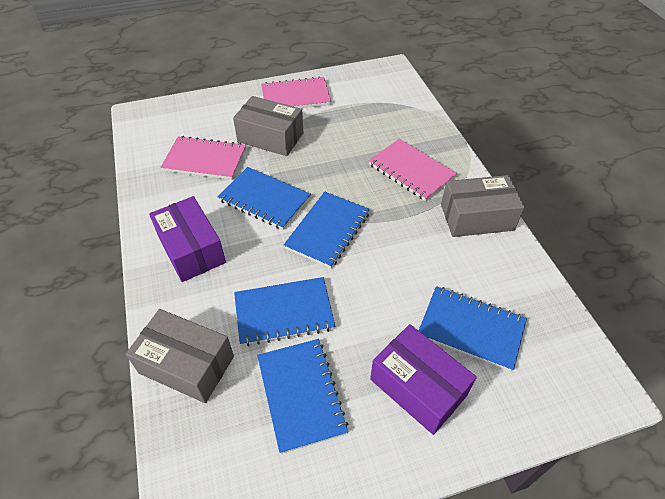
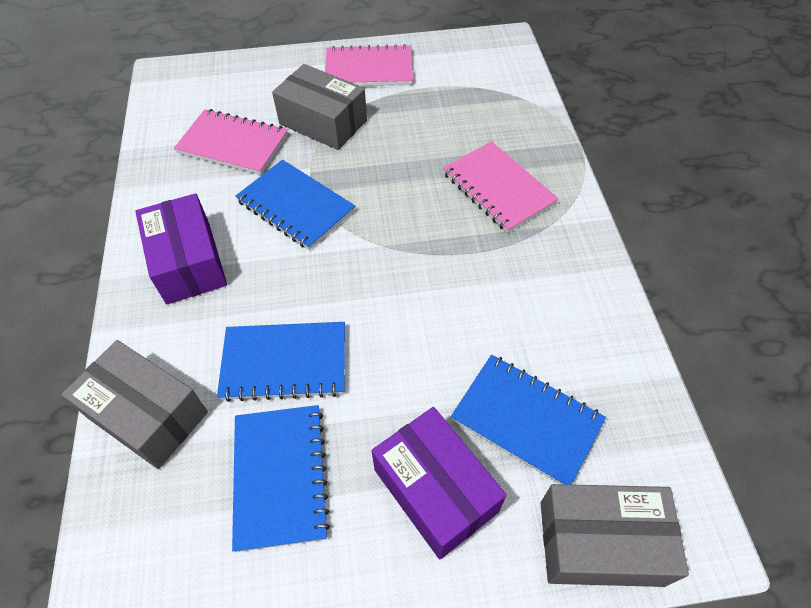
camera: 10 degrees right, 5 degrees up
(327, 230) = (367, 258): blue notebook -> none
(477, 217) = (572, 264): grey box -> grey box (600, 543)

